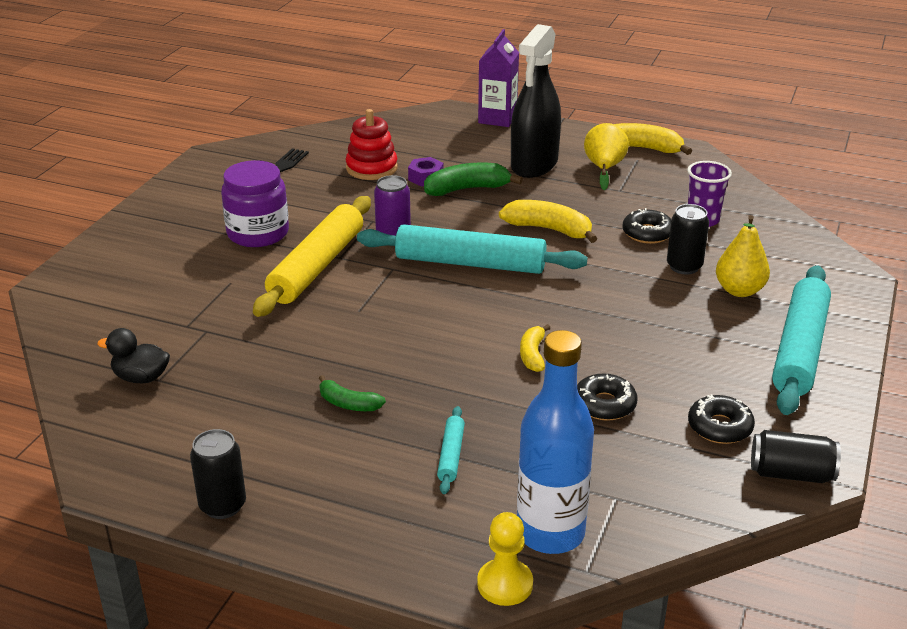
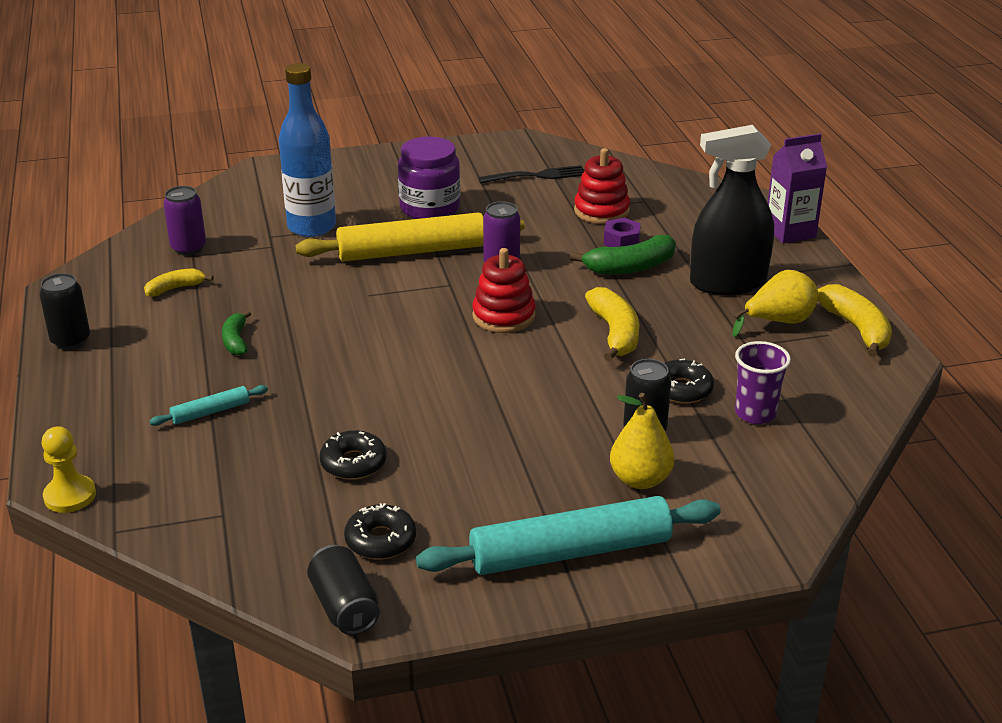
camera: 55 degrees right, 0 degrees up
(141, 378) = (188, 248): black duck -> purple can
(467, 189) = (630, 267): green banana -> green banana turned 120 degrees clockwise
(470, 263) = (503, 316): turquoise rolling pin -> red stacking toy
(533, 355) = (392, 399): yellow banana -> yellow banana (175, 288)
(550, 533) = (148, 496): blue bottle -> blue bottle (311, 227)

